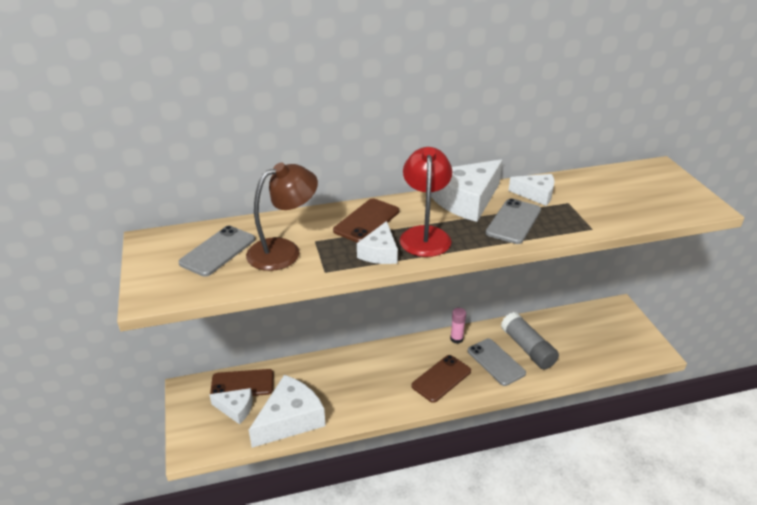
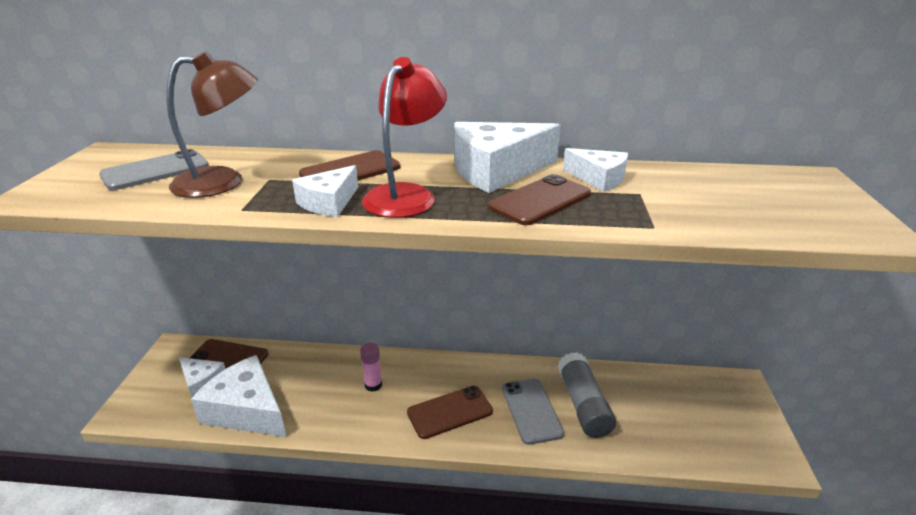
camera: 20 degrees right, 5 degrees down
(290, 419) = (247, 410): white cheese -> white cheese turned 120 degrees counterclockwise
(456, 339) = (497, 370): pink glue stick -> pink glue stick (373, 385)
(513, 221) = (540, 200): grey phone -> brown phone

